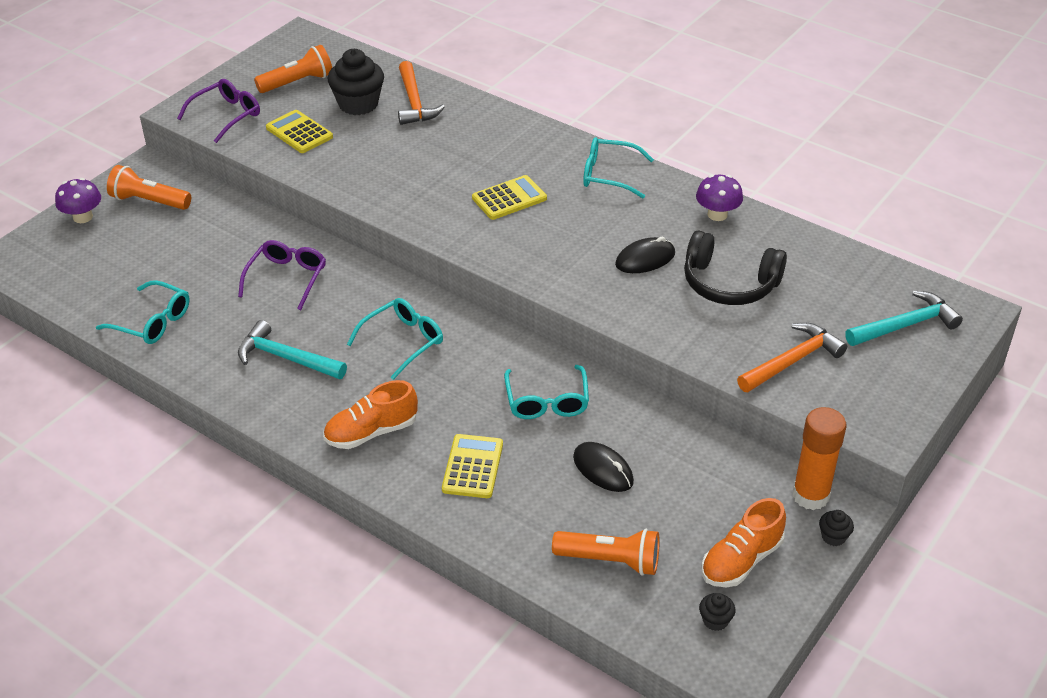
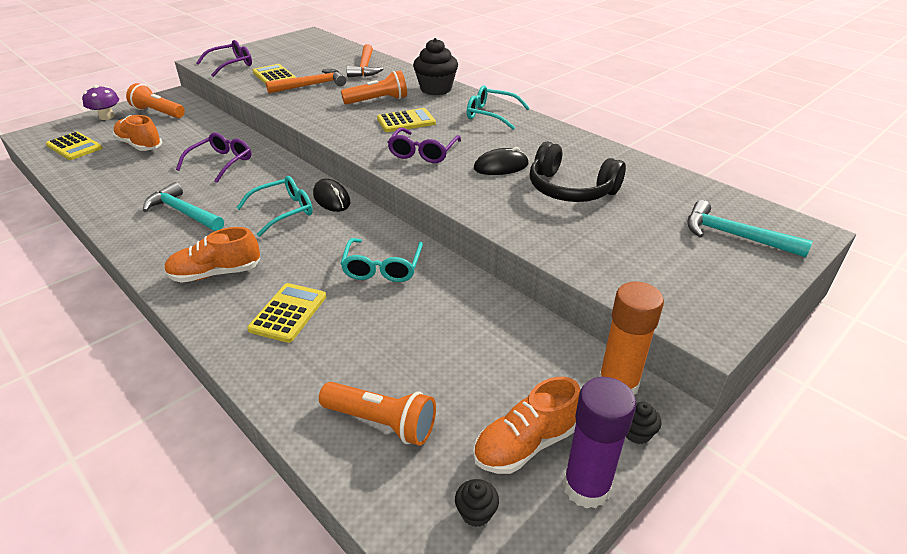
camera: 10 degrees right, 5 degrees down
(78, 274) = (74, 147): none -> yellow calculator
(152, 322) = (102, 179): turquoise glasses -> none
(163, 262) = (140, 145): none -> orange shoe
(298, 82) = (291, 53): orange flashlight -> orange flashlight (378, 100)
(358, 104) = (325, 66): black cupcake -> black cupcake (436, 89)
(549, 248) = (423, 153): none -> purple glasses
(603, 469) = (410, 331): black mouse -> black mouse (331, 199)
(717, 214) = (572, 144): purple mushroom -> none
(792, 361) = (617, 253): orange hammer -> orange hammer (311, 85)
(799, 587) = (586, 487): none -> purple glue stick
(905, 325) = (735, 236): turquoise hammer -> turquoise hammer turned 135 degrees counterclockwise

